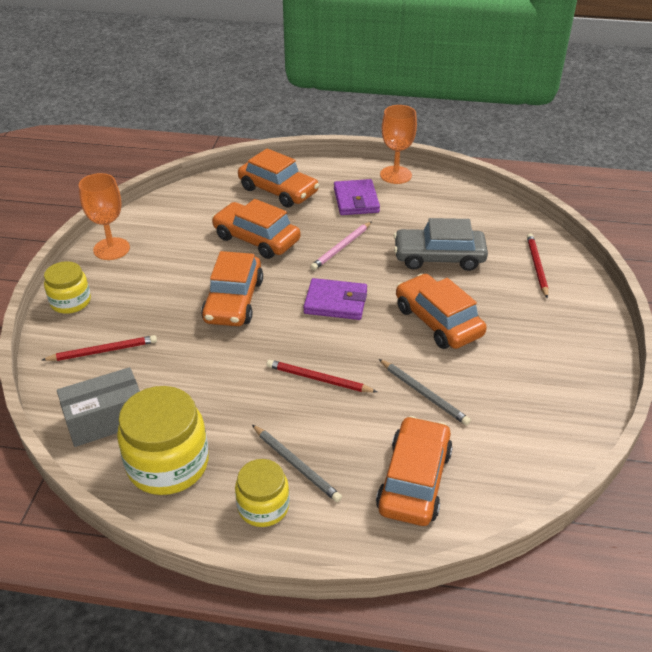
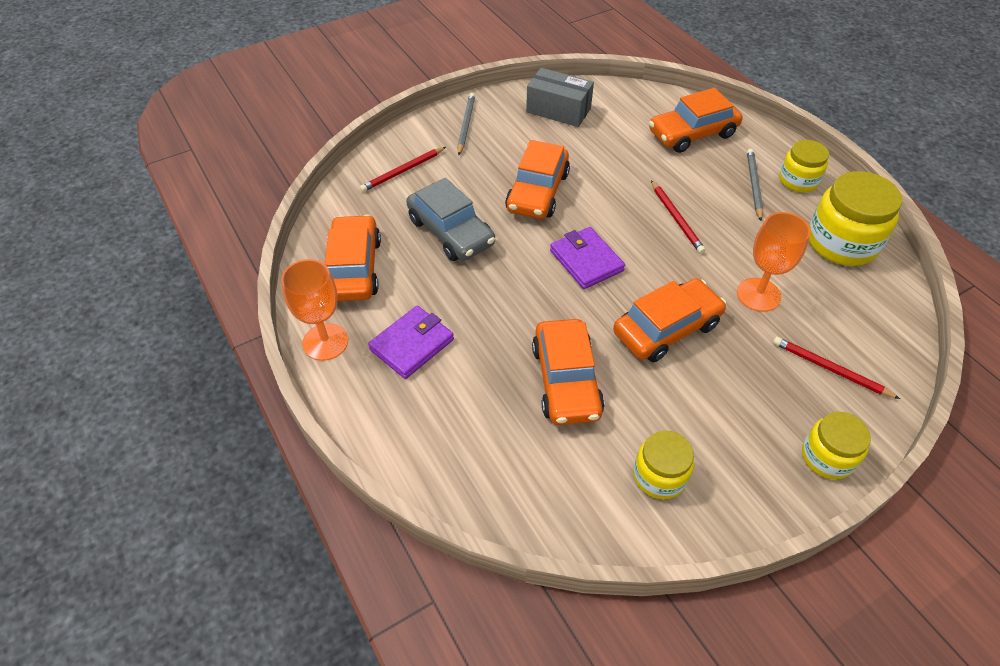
camera: 130 degrees left, 10 degrees up
(106, 420) = (868, 304): grey box -> grey box (558, 110)
(111, 249) = (729, 503): orange goblet -> orange goblet (758, 295)
(158, 236) = (659, 476): none -> yellow jar
(278, 190) = (459, 430): orange car -> orange car (354, 268)
(341, 247) = (507, 304): pink pencil -> none
(424, 393) = (620, 163): grey pencil -> grey pencil (465, 125)

